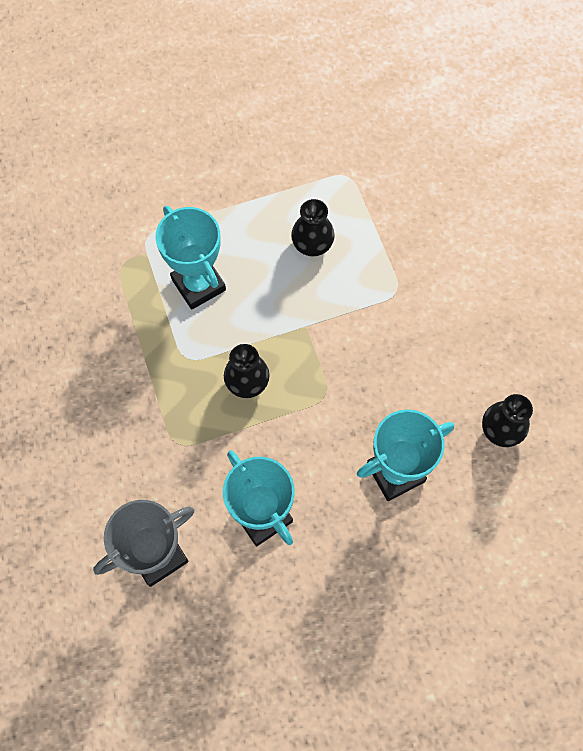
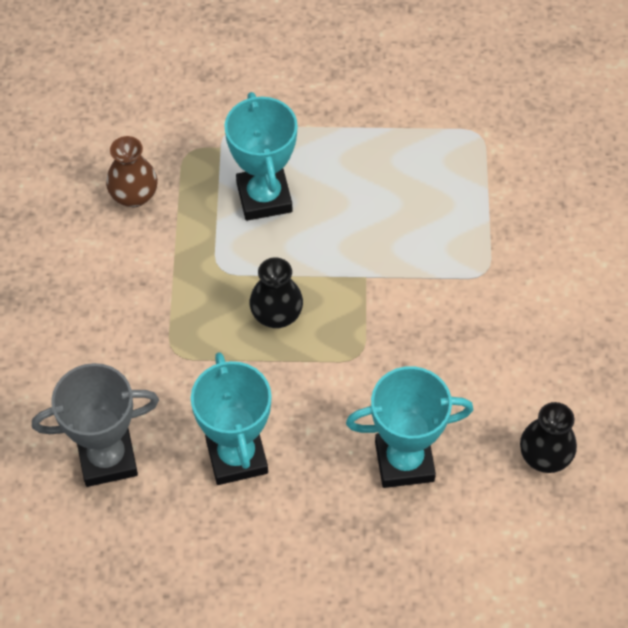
camera: 20 degrees right, 10 degrees down
(91, 317) = (134, 195): none -> brown vase
(312, 245) = (408, 194): black vase -> none

